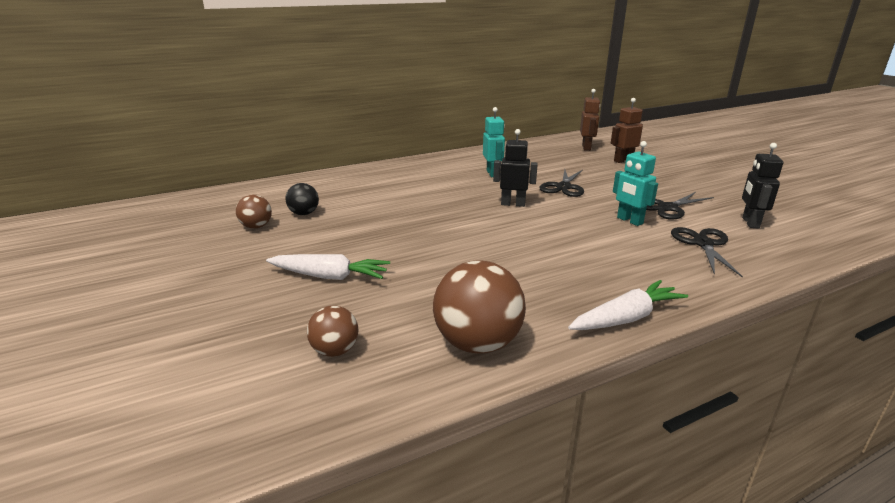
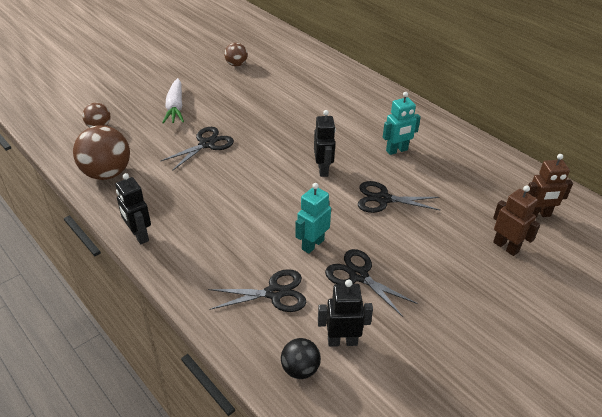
camera: 75 degrees right, 15 degrees up
(304, 213) = (263, 76): black ball -> black ball (300, 369)
(437, 259) = (207, 144): none -> black scissors
(626, 318) = (139, 235): white carrot -> black robot

